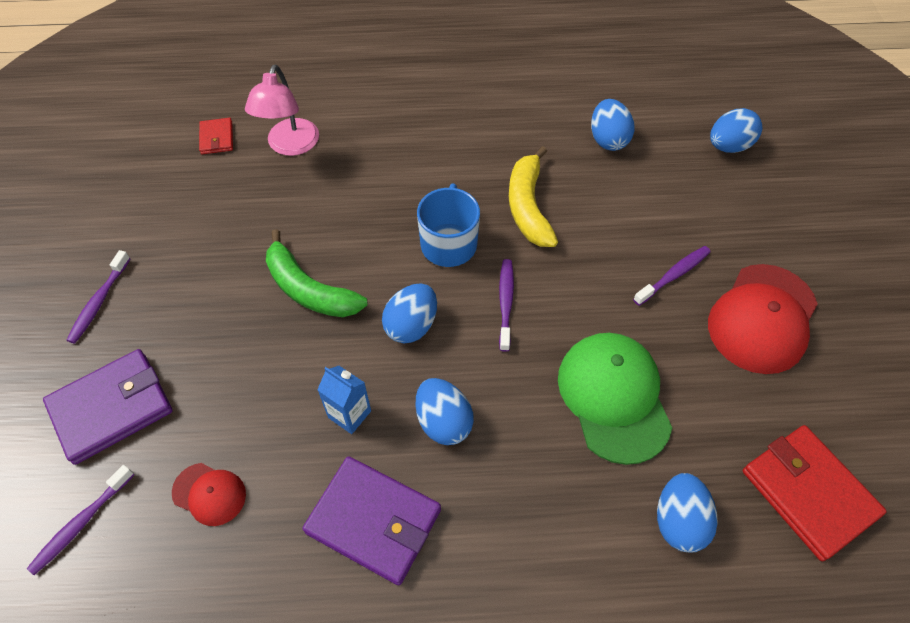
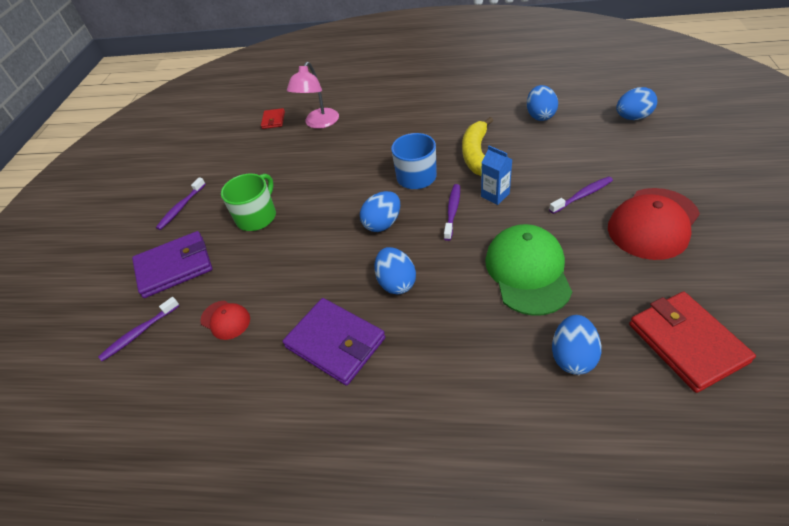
camera: 15 degrees right, 10 degrees down
(223, 316) = (257, 216): none -> green mug
(309, 289) = (316, 202): green banana -> none
(349, 414) = (330, 275): blue carton -> blue carton (495, 195)

